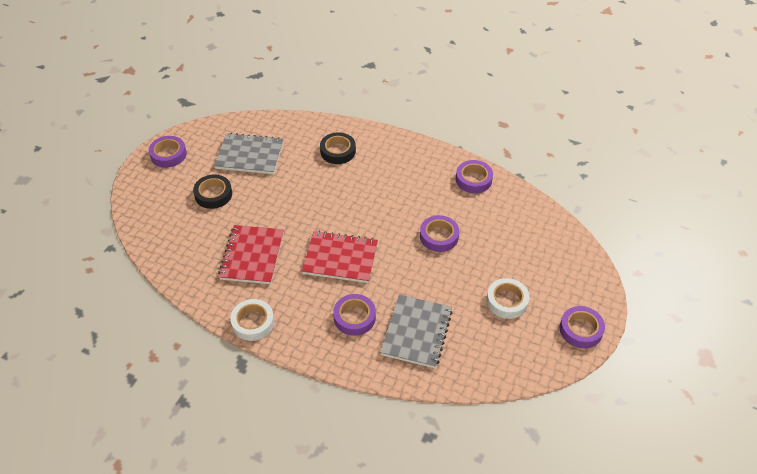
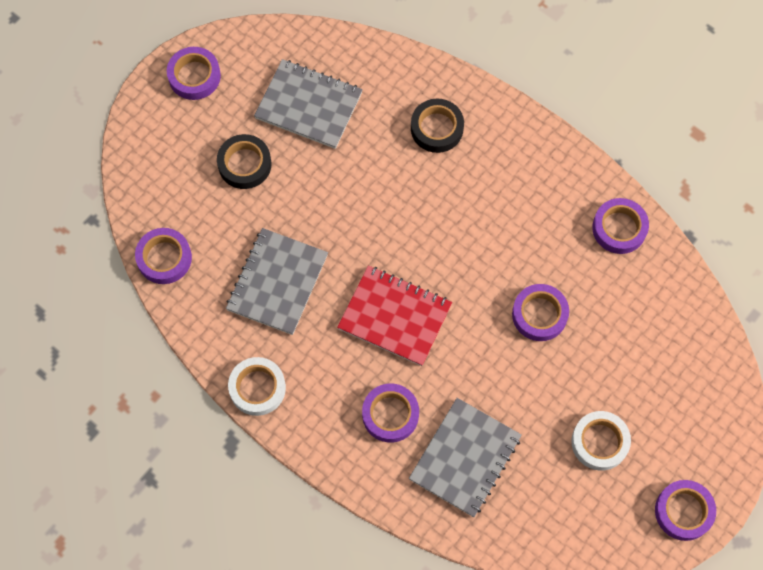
camera: 15 degrees right, 20 degrees up
(167, 258) = (164, 258): none -> purple tape
(252, 256) = (277, 282): red notebook -> grey notebook

